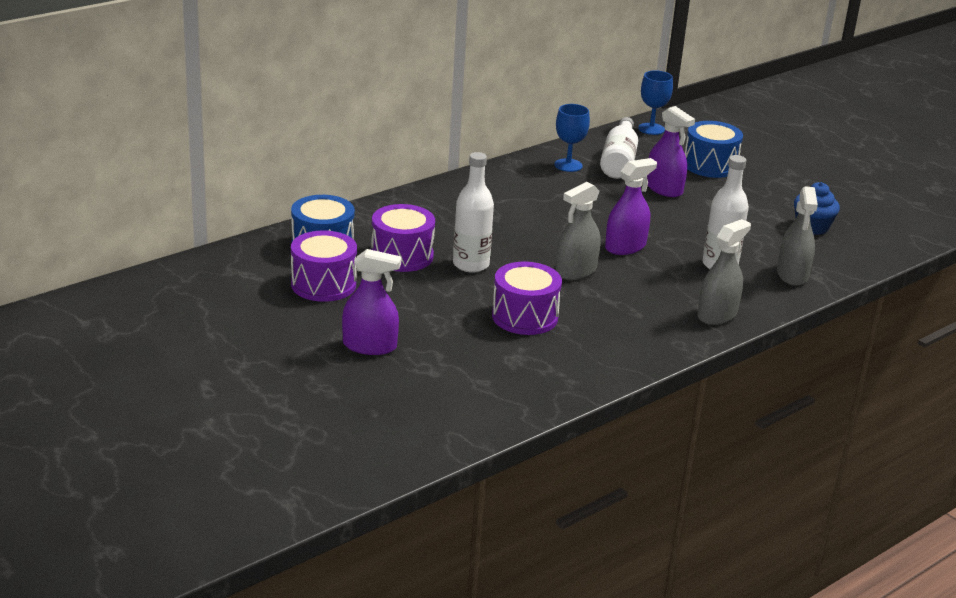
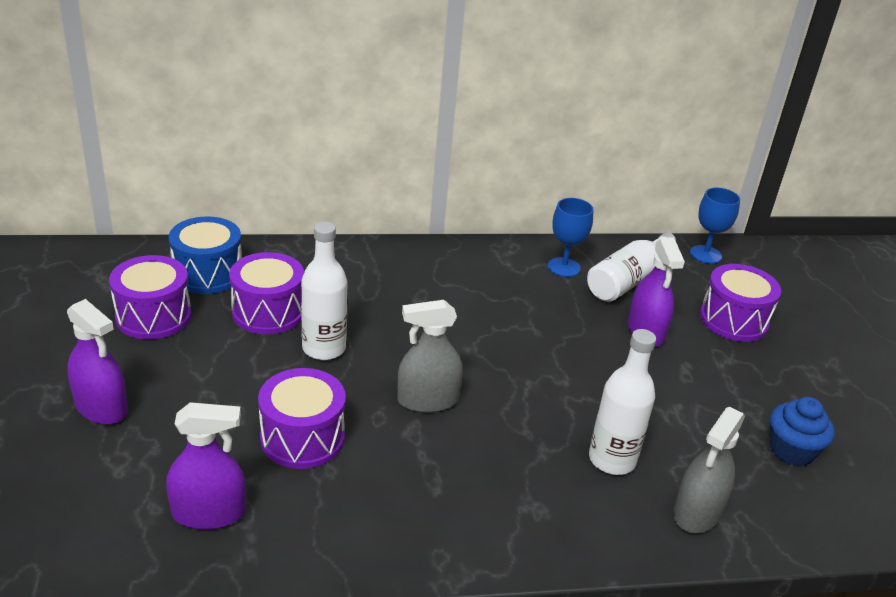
camera: 30 degrees right, 5 degrees up
(625, 247) = (520, 390): purple spray bottle -> purple spray bottle (209, 513)
(710, 165) = (733, 320): blue drum -> purple drum
(717, 314) = (534, 532): grey spray bottle -> none

